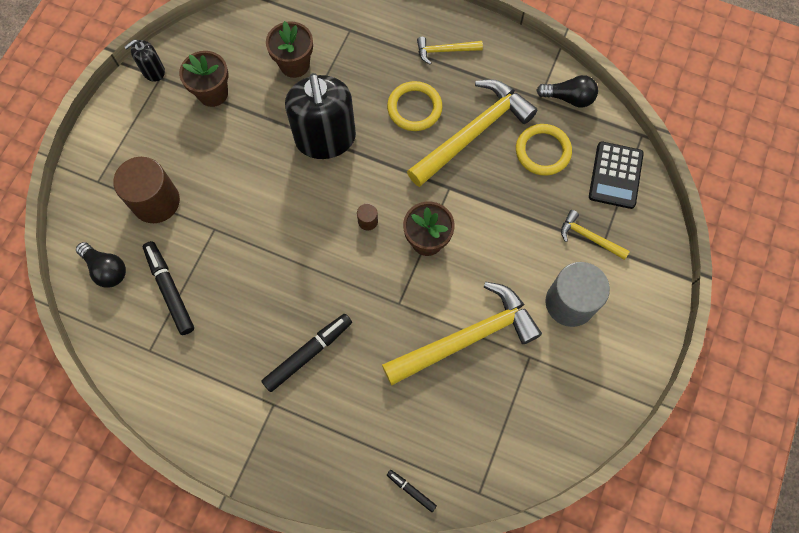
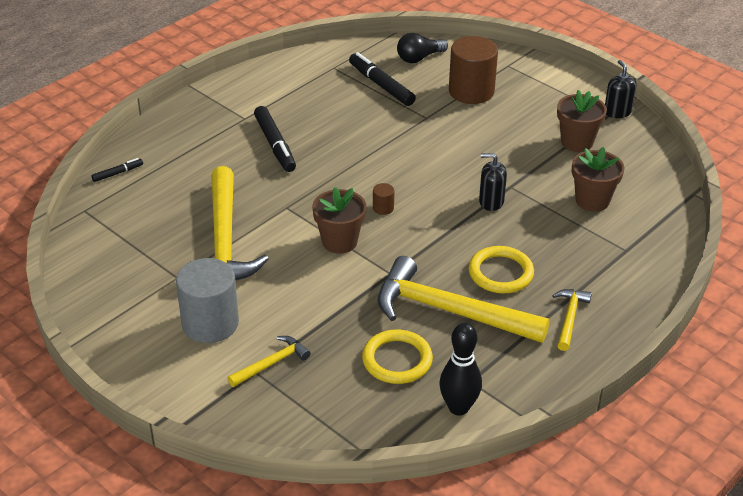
camera: 110 degrees right, 30 degrees down
(170, 290) = (381, 85): black marker -> black marker turned 120 degrees counterclockwise
(325, 138) = (491, 202): black soap dispenser -> black soap dispenser, size x0.47
(474, 132) = (448, 311): yellow hammer -> yellow hammer turned 135 degrees clockwise
(568, 98) = (458, 407): black light bulb -> black bowling pin
(615, 175) = (333, 414): black calculator -> none

